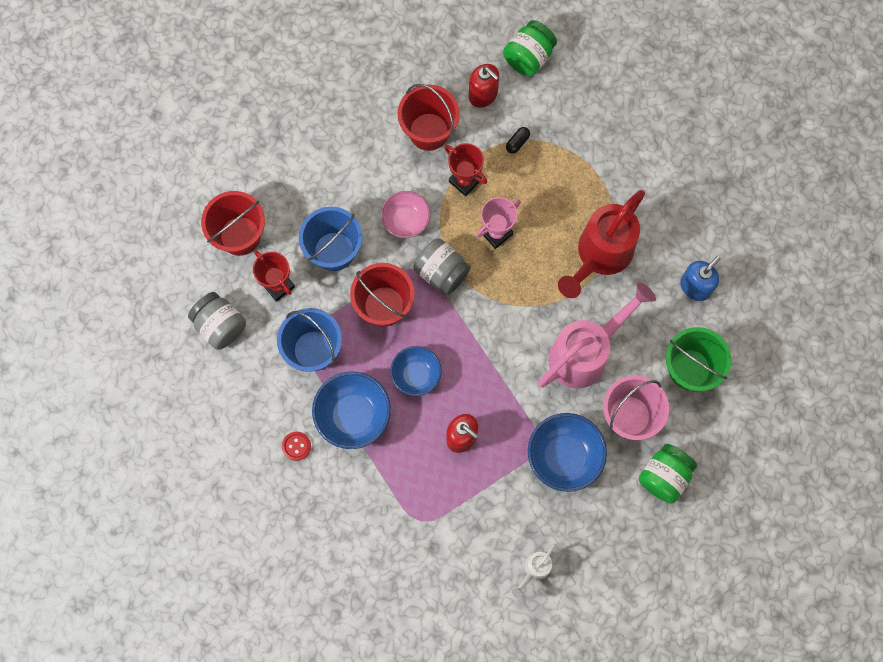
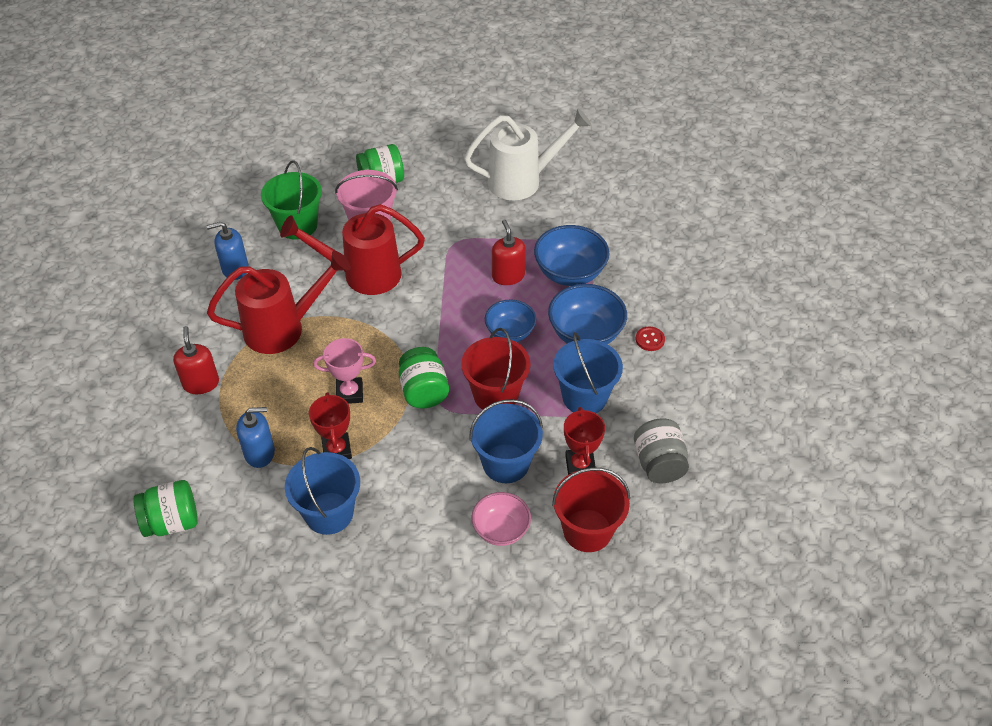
camera: 145 degrees left, 25 degrees down
(406, 221) = (419, 449): pink bowl -> pink bowl (501, 530)
(429, 131) = (329, 513): red bucket -> blue bucket
(441, 272) = (424, 391): grey jar -> green jar
(483, 94) = (247, 515): red soap dispenser -> red soap dispenser (201, 383)
(517, 142) = (260, 453): black capsule -> blue soap dispenser
(534, 569) = (522, 181): white watering can -> white watering can, size x2.21
(564, 456) = (441, 226): blue bowl -> blue bowl (570, 273)
(585, 353) = (363, 275): pink watering can -> red watering can

